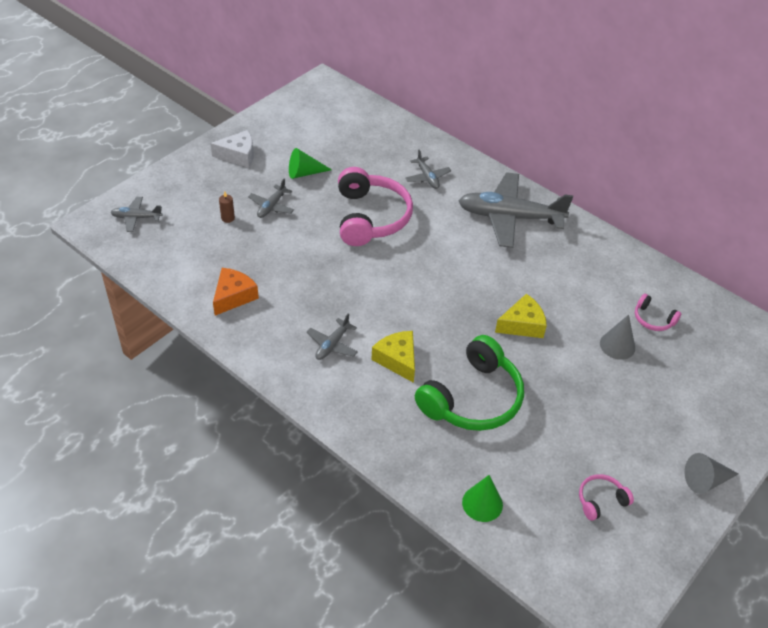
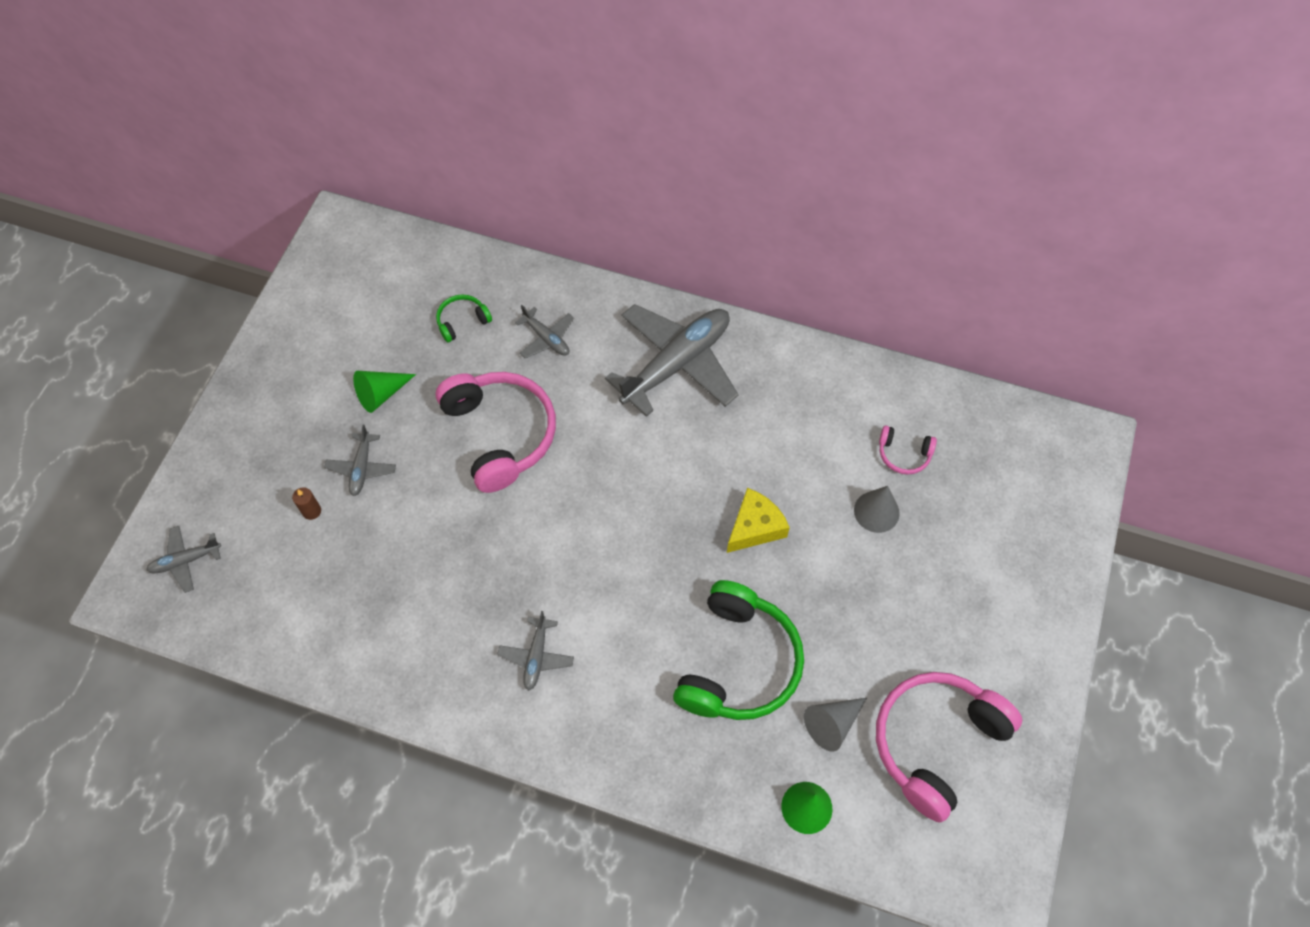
camera: 20 degrees left, 15 degrees up
(233, 296) = (377, 635): orange cheese -> none
(238, 155) = (277, 399): white cheese -> none
(376, 152) = (462, 321): none -> green headphones
(397, 360) = (626, 645): yellow cheese -> none
(509, 217) = (676, 364): grey plane -> grey plane turned 150 degrees clockwise
(601, 500) = (936, 742): pink headphones -> pink headphones, size x2.21
(706, 480) = (1039, 663): grey cone -> grey cone (832, 724)

